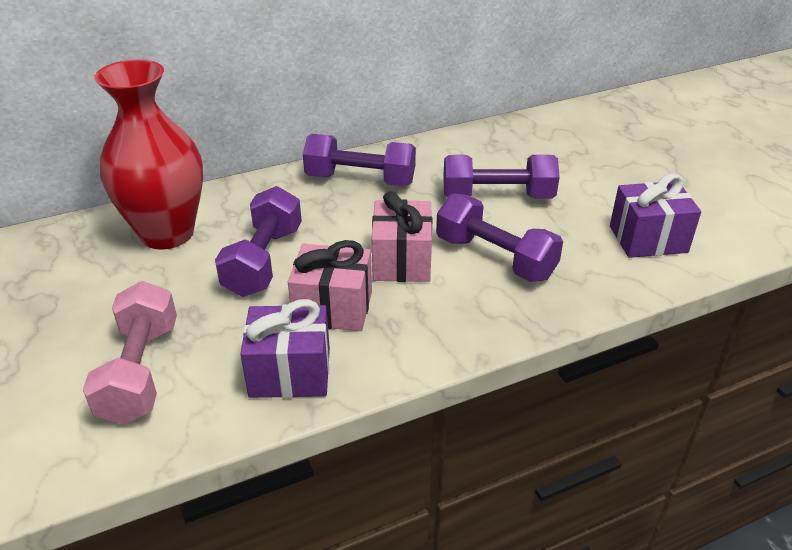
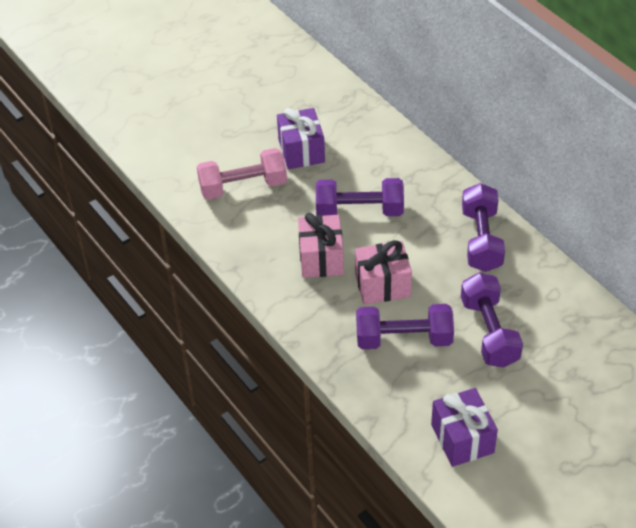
camera: 80 degrees right, 10 degrees up
(167, 233) = (373, 153): red vase -> none
(290, 372) = (258, 252): purple gift -> purple gift (301, 151)
(495, 258) = (404, 339): purple dumbbell -> purple dumbbell turned 60 degrees clockwise

